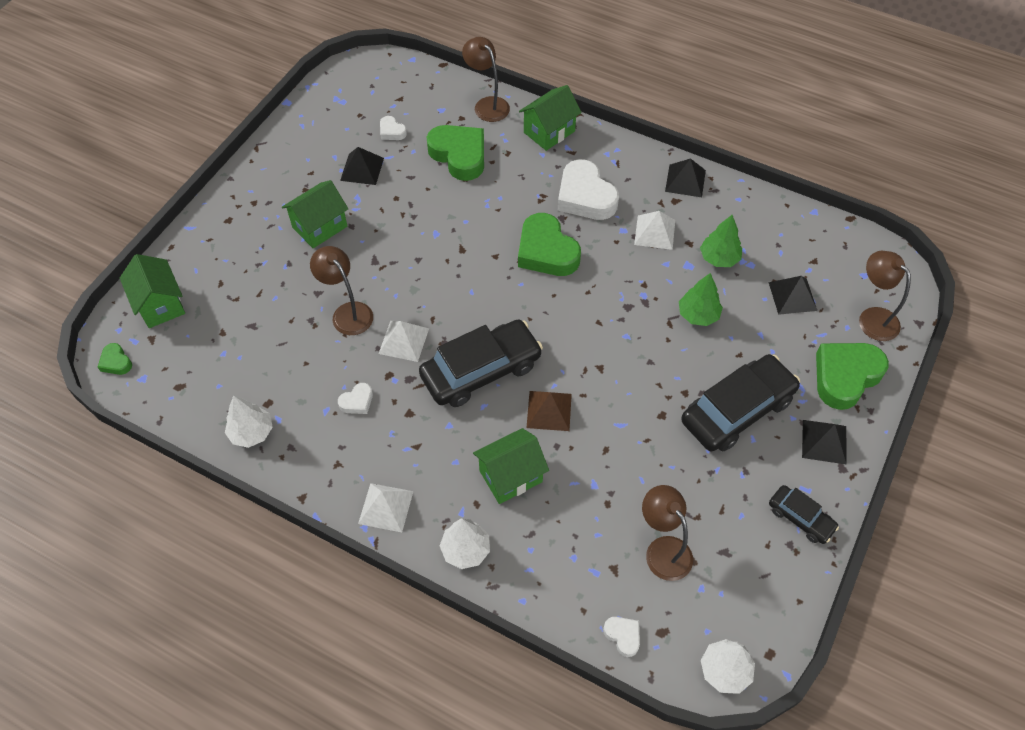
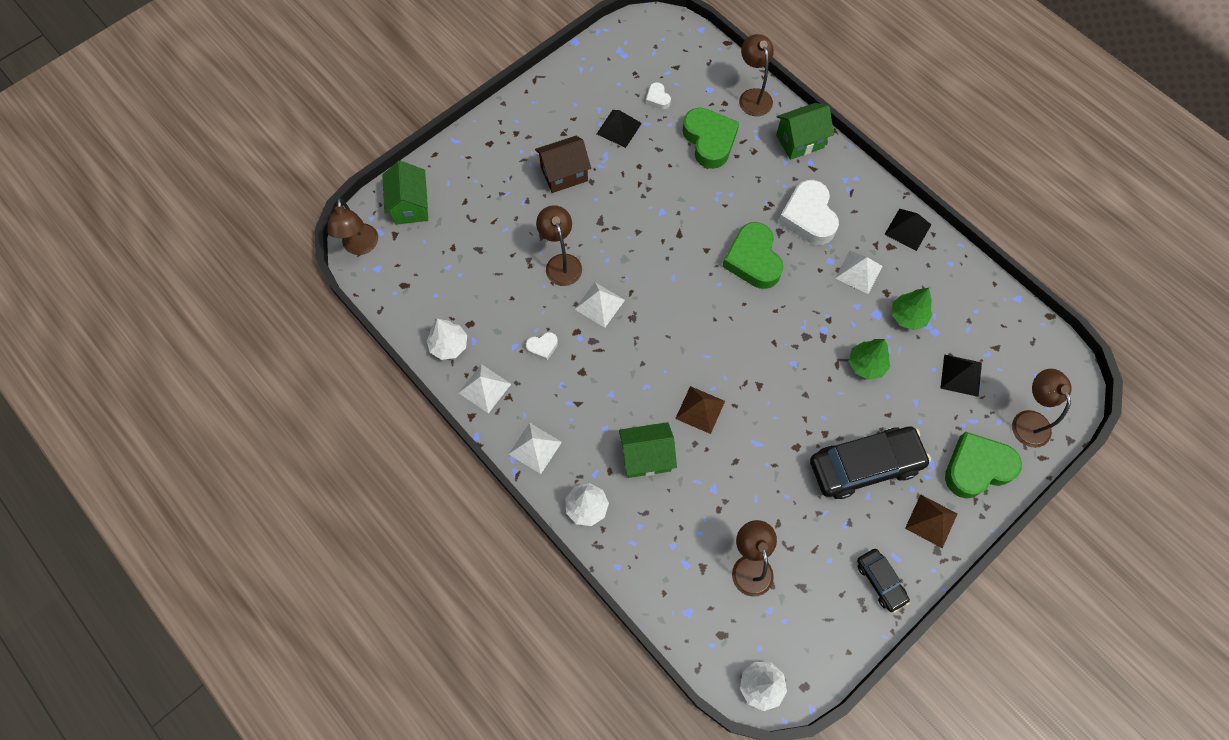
camera: 20 degrees right, 10 degrees up
(116, 362) = (360, 246): green heart -> brown lamp
(307, 464) = (484, 388): none -> white pyramid
(320, 227) = (564, 174): green house -> brown house
(481, 371) = (655, 354): black car -> none
(623, 636) = (688, 626): white heart -> none
(824, 441) = (931, 521): black pyramid -> brown pyramid

